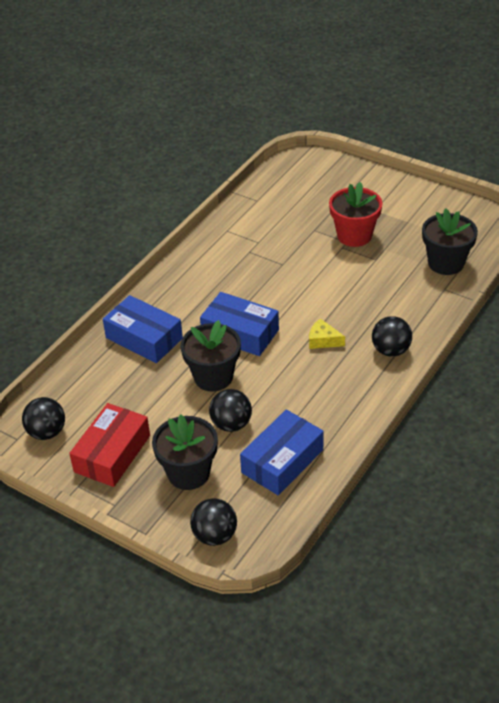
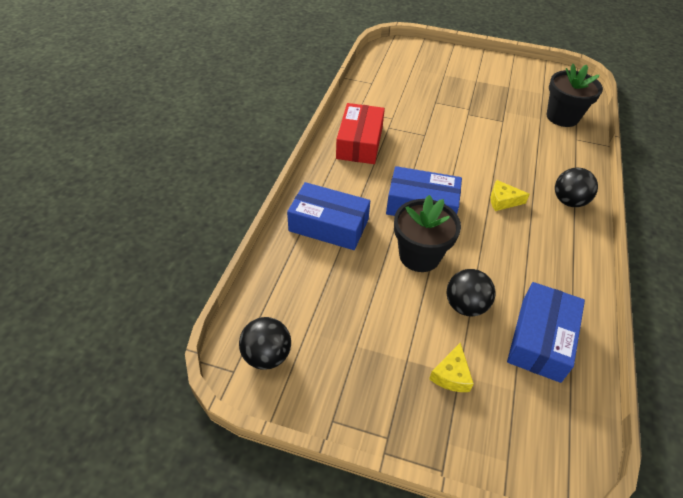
camera: 20 degrees left, 5 degrees up
(112, 453) = (354, 368): red box -> red box (359, 142)
(188, 473) = (451, 375): black flower pot -> yellow cheese
(215, 535) = (523, 453): black ball -> none
(354, 235) = (472, 103): red flower pot -> none

